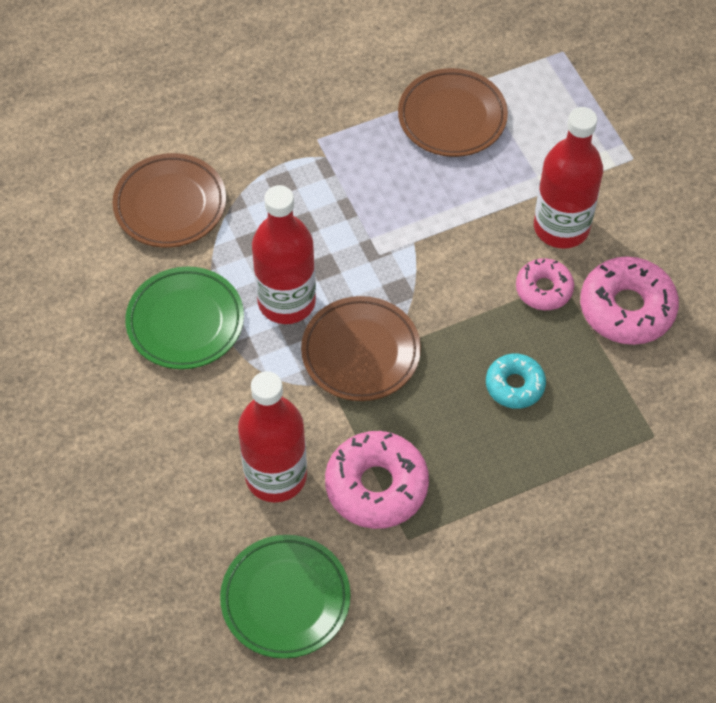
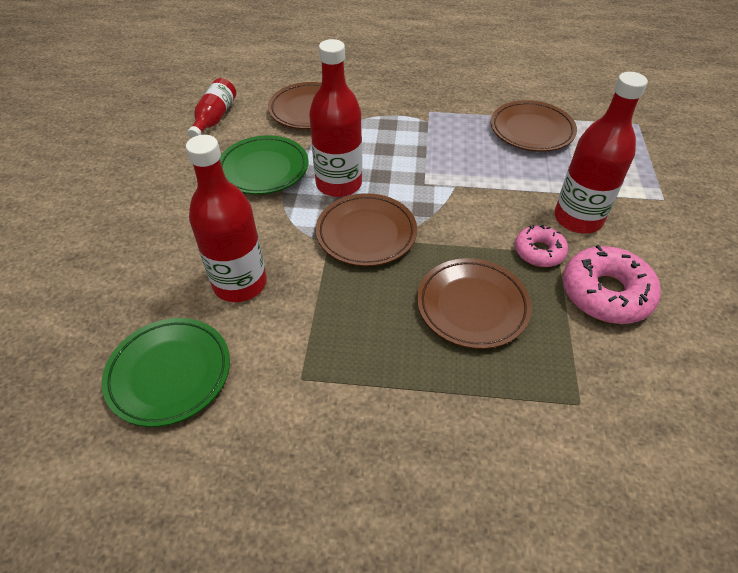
camera: 30 degrees right, 10 degrees down
(60, 273) = (214, 118): none -> red bottle
(376, 486) = (307, 326): pink donut -> none
(514, 385) = (472, 306): turquoise donut -> brown plate

